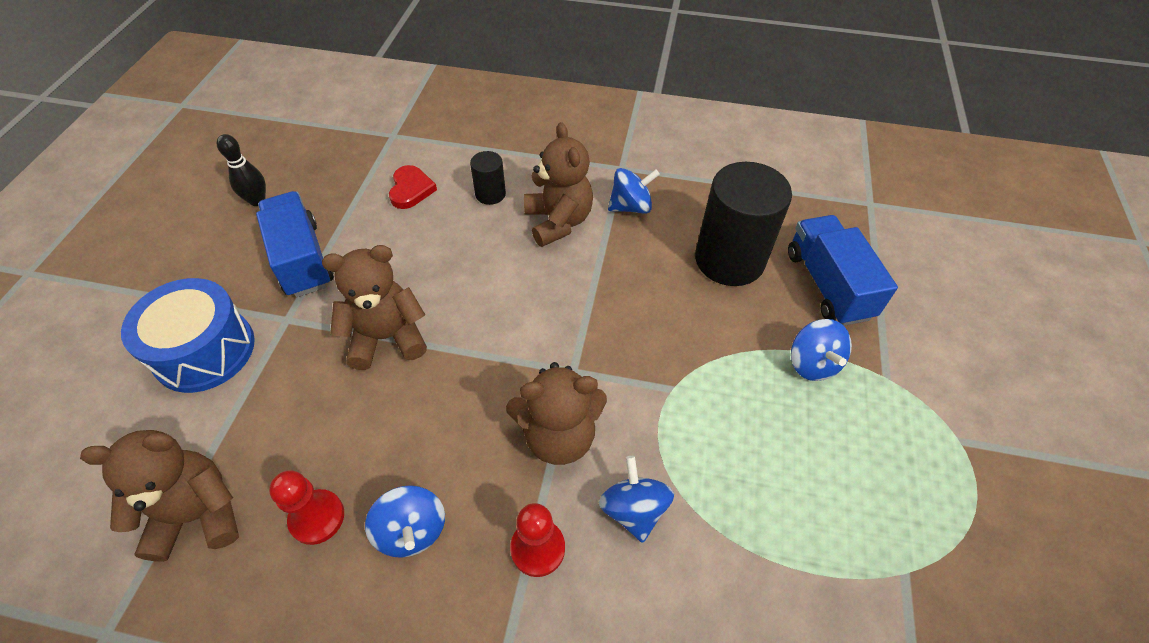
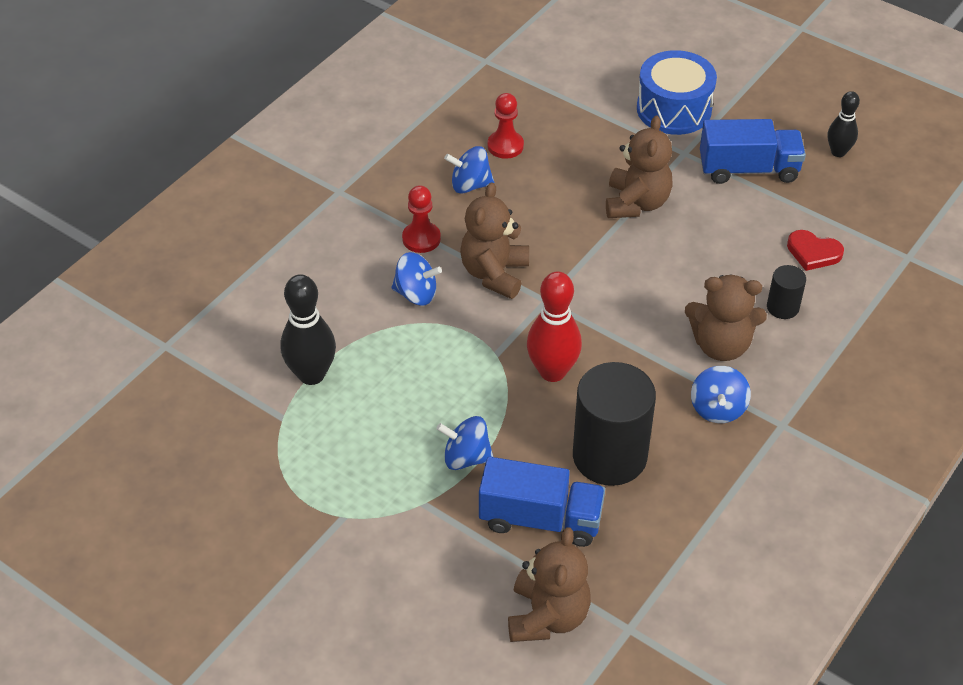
camera: 115 degrees right, 5 degrees down
(198, 514) = (539, 97): brown teddy bear -> brown teddy bear (547, 616)
(664, 332) = (552, 371): none -> red bowling pin
(826, 573) = (311, 374): none -> black bowling pin

